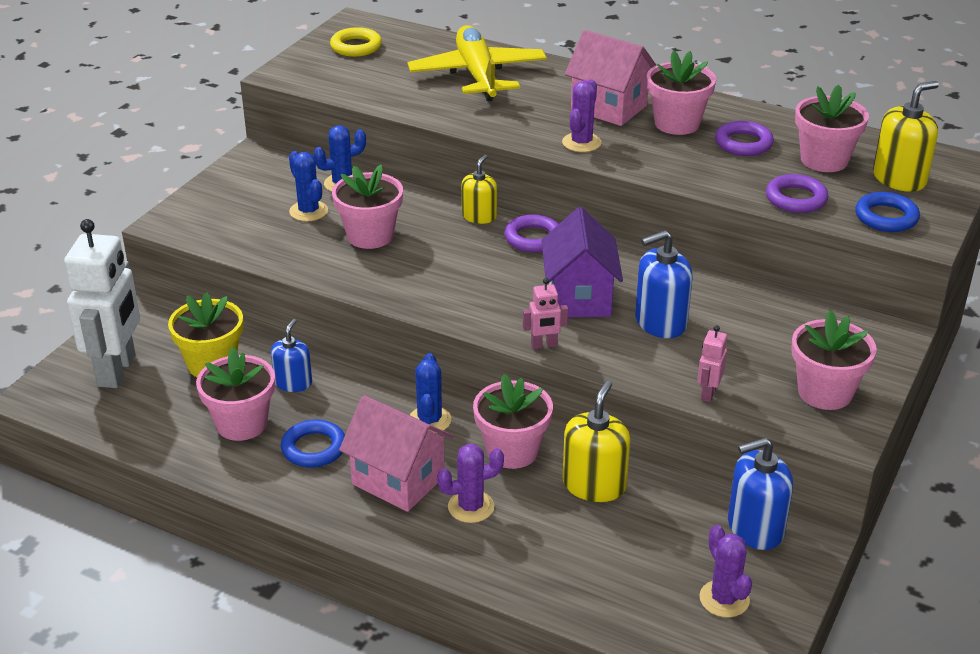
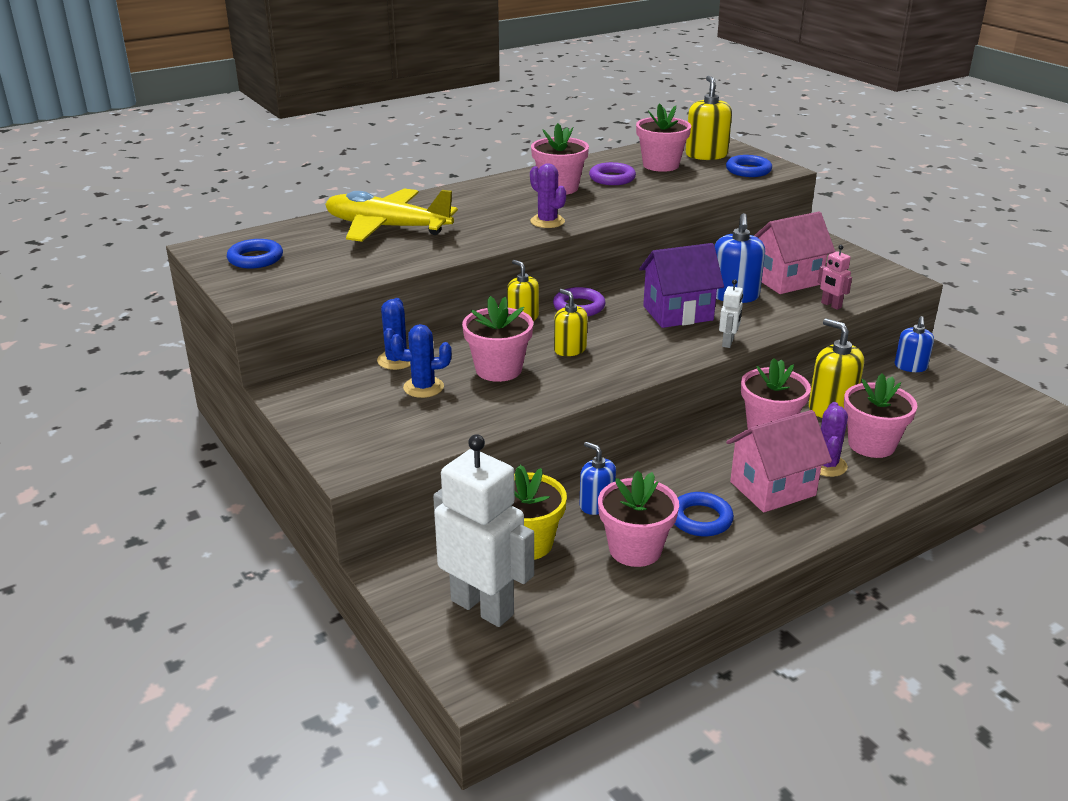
camera: 60 degrees left, 5 degrees down
(356, 47) = (255, 258): yellow ring -> blue ring
(429, 420) = (704, 452): blue cactus -> none
(441, 259) = (570, 349): none -> yellow soap dispenser
(544, 345) = (728, 342): pink robot -> white robot
(579, 298) = (678, 313): purple house -> purple house turned 45 degrees counterclockwise
(608, 108) = (507, 200): pink house -> pink house (787, 280)
(724, 599) = (976, 399): purple cactus -> none
(755, 528) = (910, 366): blue soap dispenser -> blue soap dispenser, size x0.65
(796, 199) = (701, 185): purple ring -> none
(825, 392) = (855, 272): pink flower pot -> pink flower pot (871, 444)

